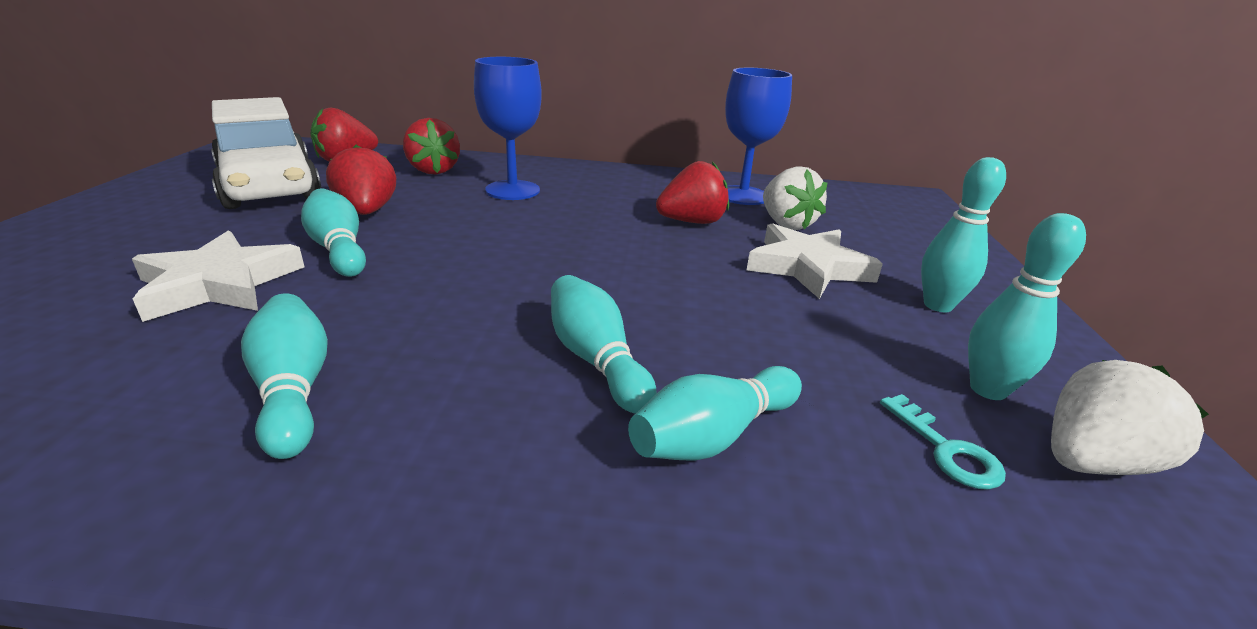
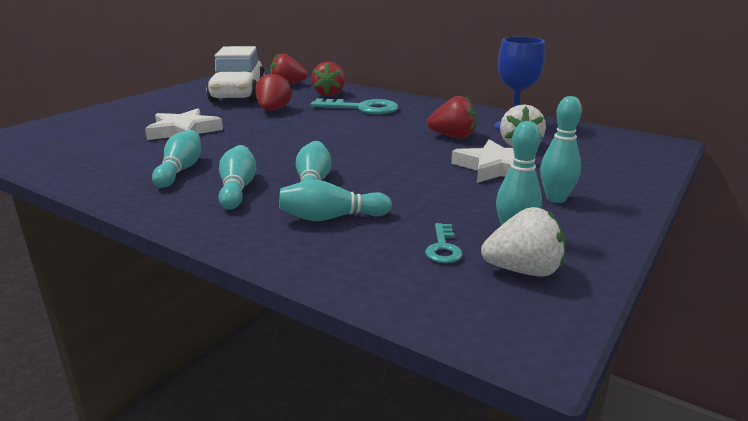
camera: 30 degrees right, 5 degrees down
(339, 249) = (244, 125): turquoise bowling pin -> turquoise bowling pin (237, 189)
(512, 190) = (362, 108): blue goblet -> turquoise key

